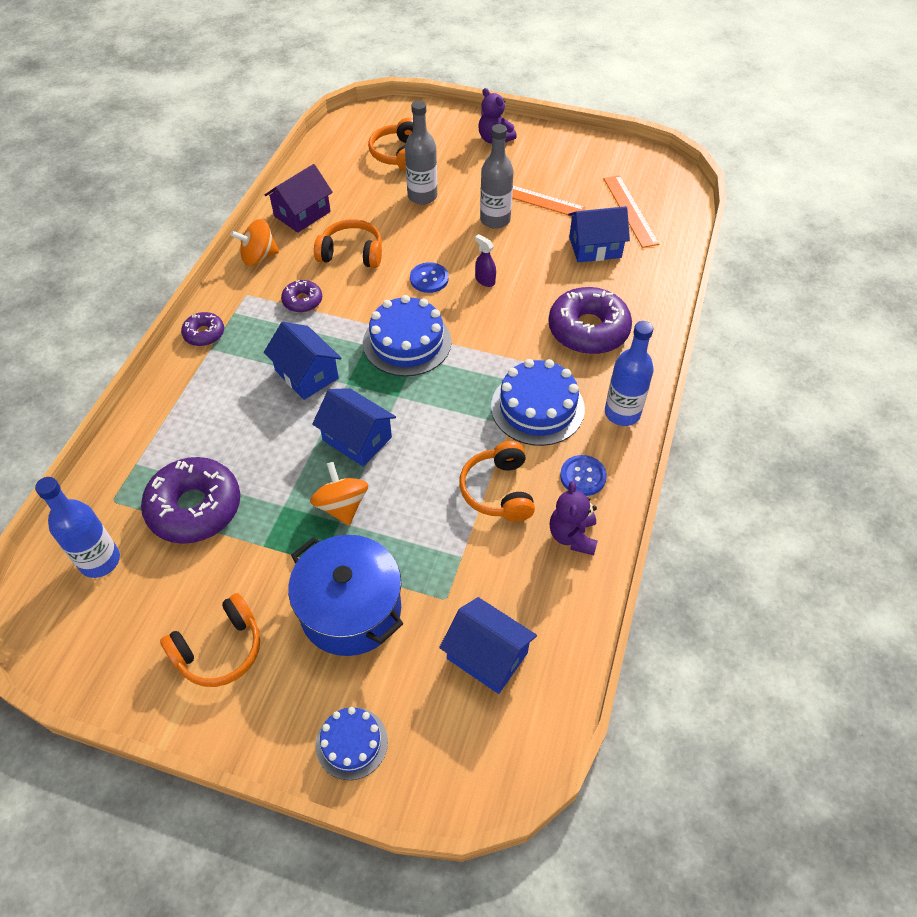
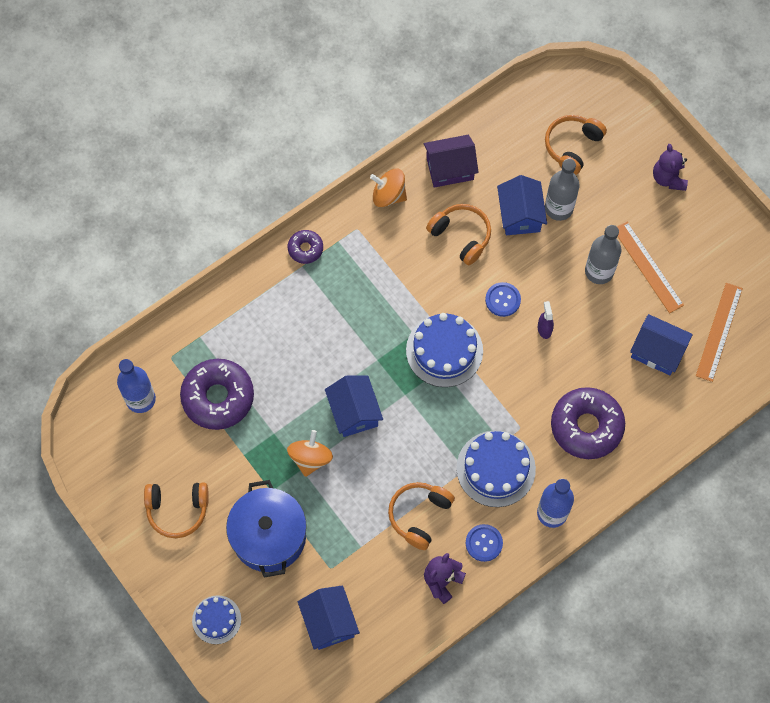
camera: 35 degrees right, 15 degrees up
(302, 301) = (394, 262): purple donut -> none
(306, 374) = (354, 333): blue house -> blue house (520, 215)

